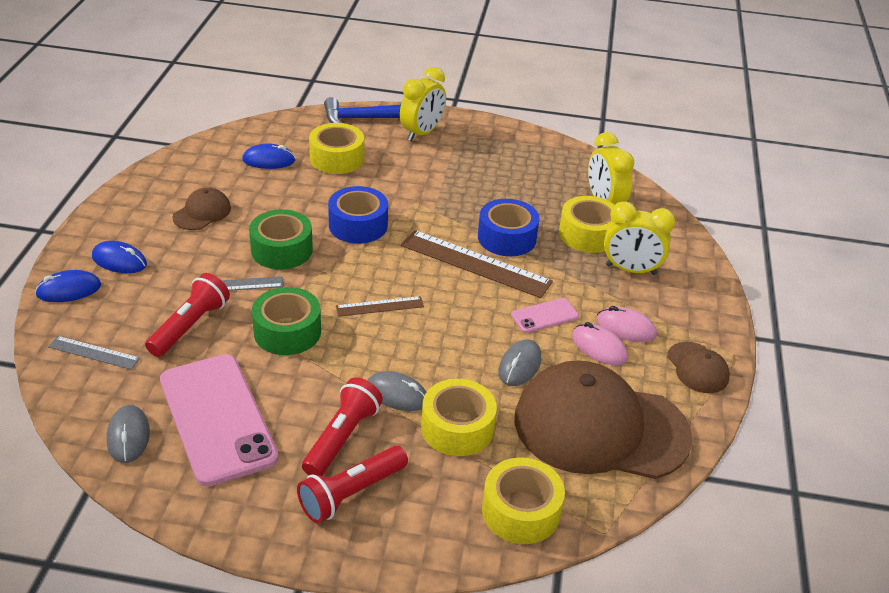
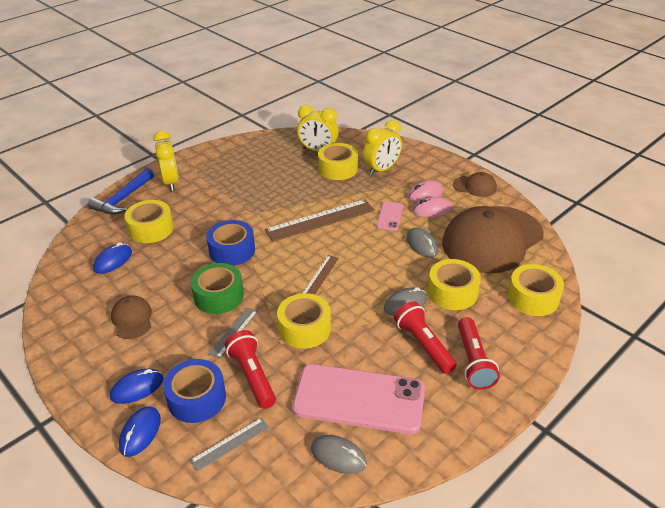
camera: 50 degrees left, 0 degrees up
(287, 332) = (304, 328): green tape -> yellow tape
(507, 238) = (310, 198): blue tape -> blue tape (197, 398)

